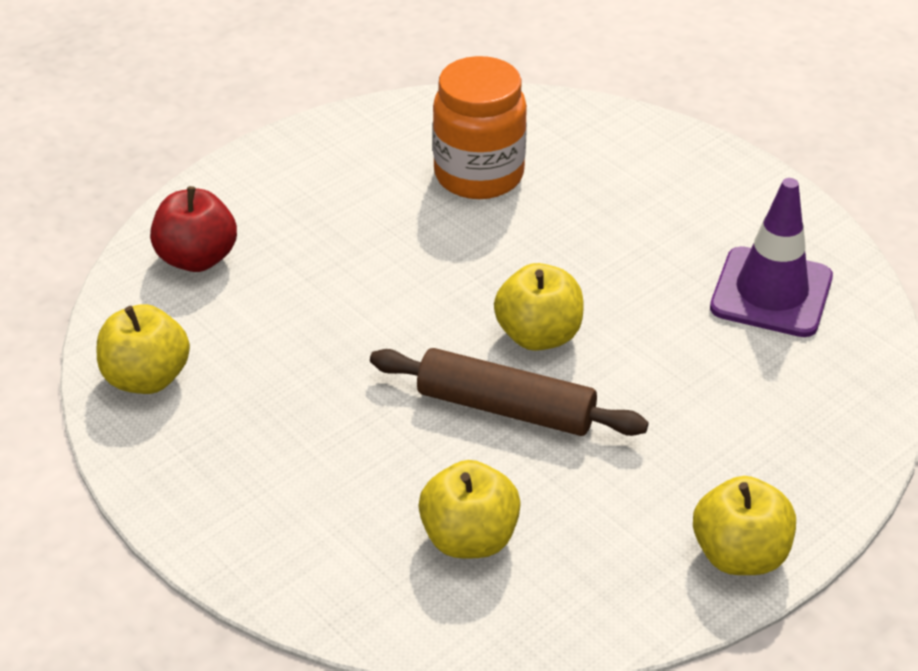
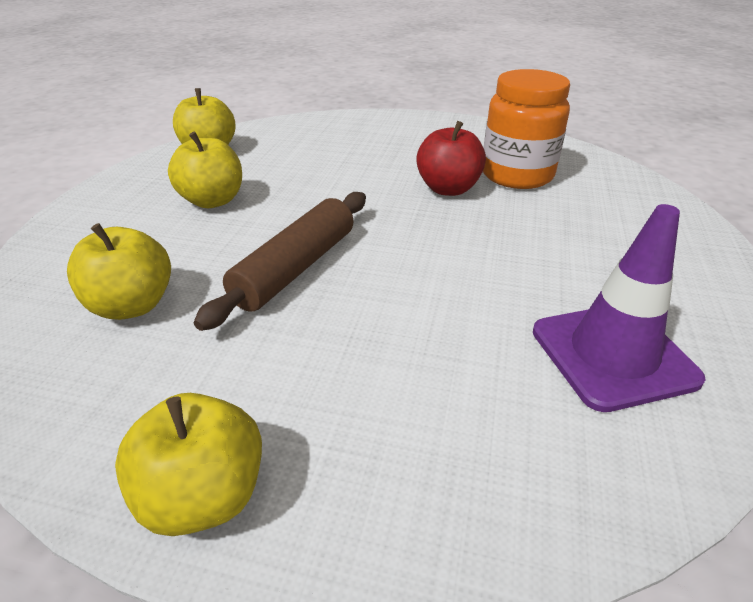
camera: 55 degrees right, 5 degrees down
(197, 258) = (320, 131): red apple -> red apple (448, 189)
(505, 408) = (295, 268): brown rolling pin -> brown rolling pin turned 45 degrees clockwise
(538, 335) = (391, 253): yellow apple -> yellow apple (212, 201)

